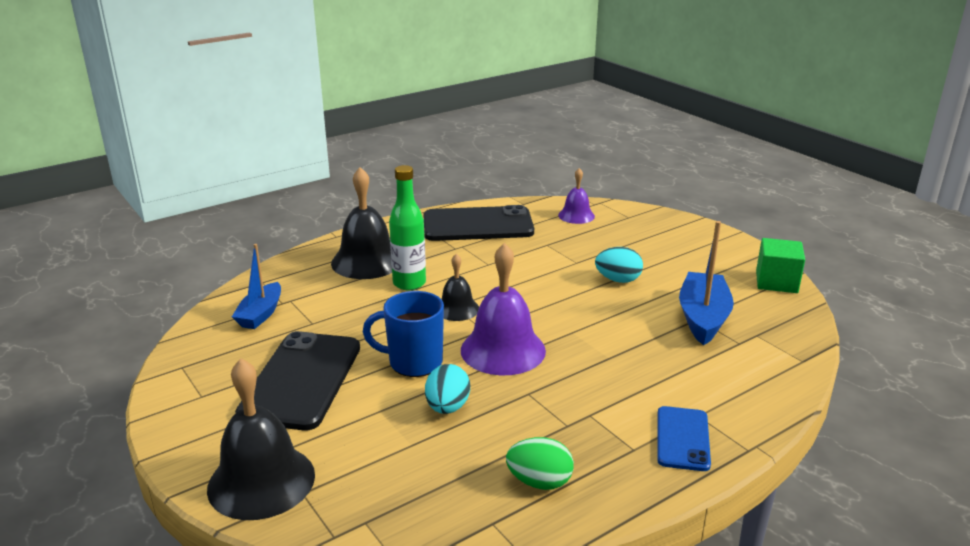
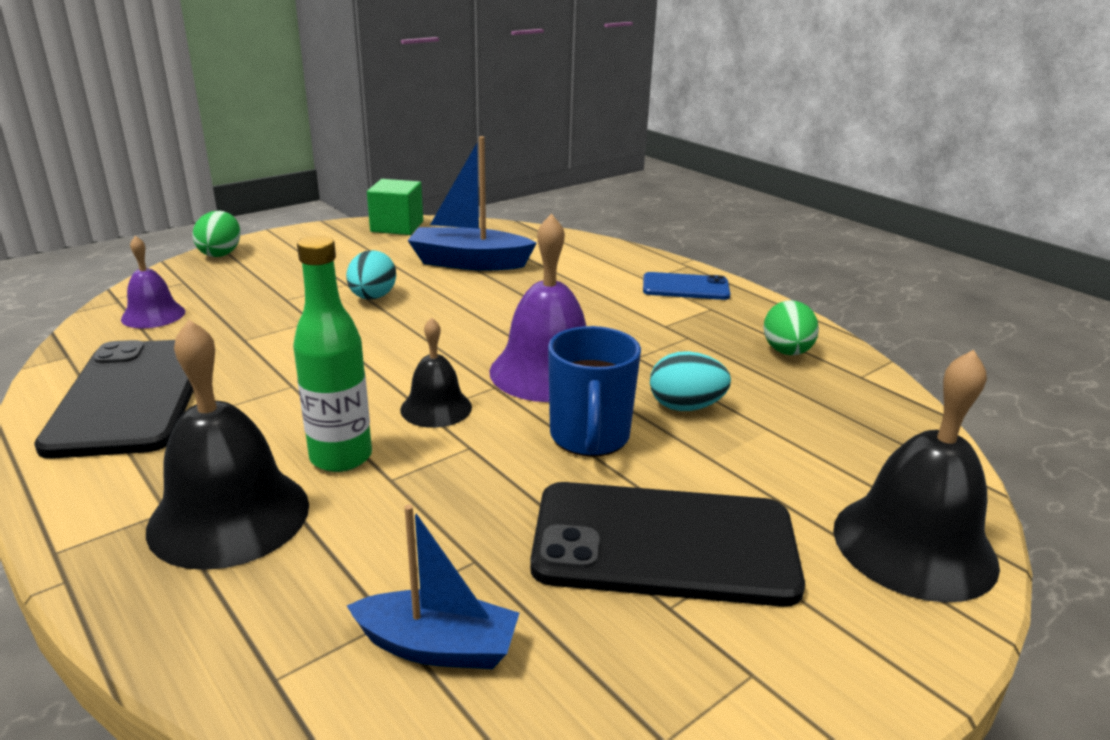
camera: 95 degrees left, 0 degrees up
(682, 221) = (221, 253): none -> green egg

